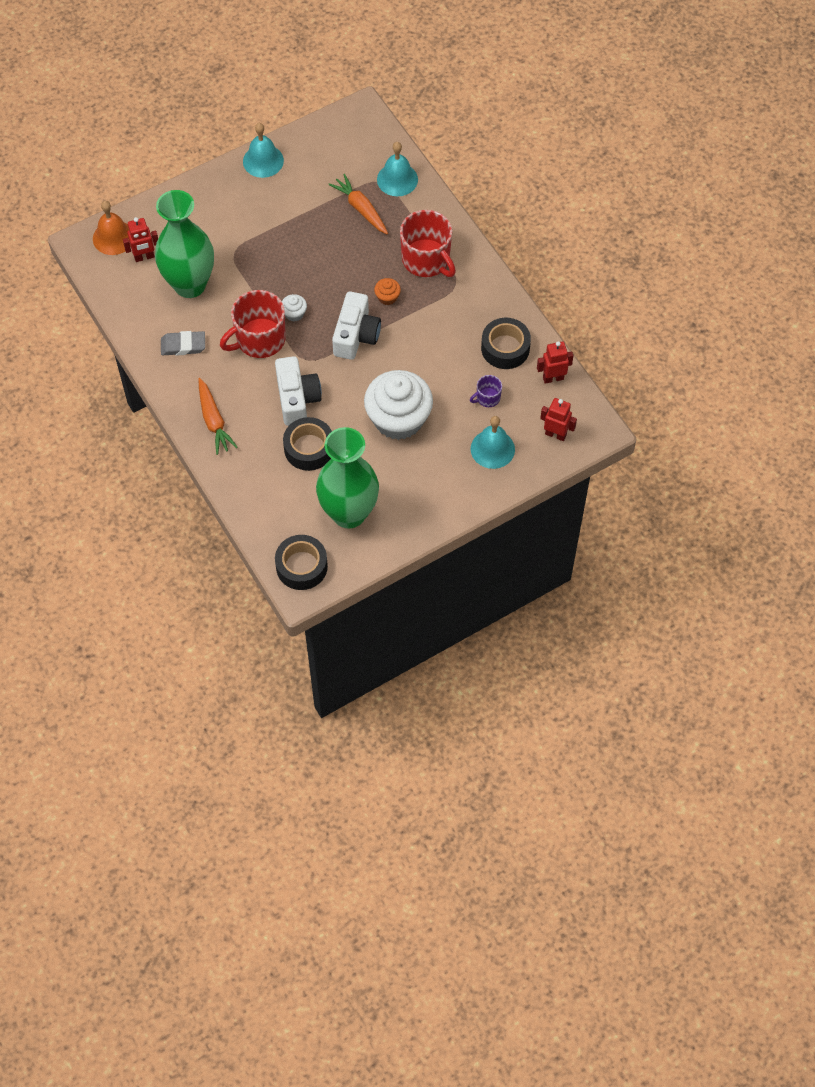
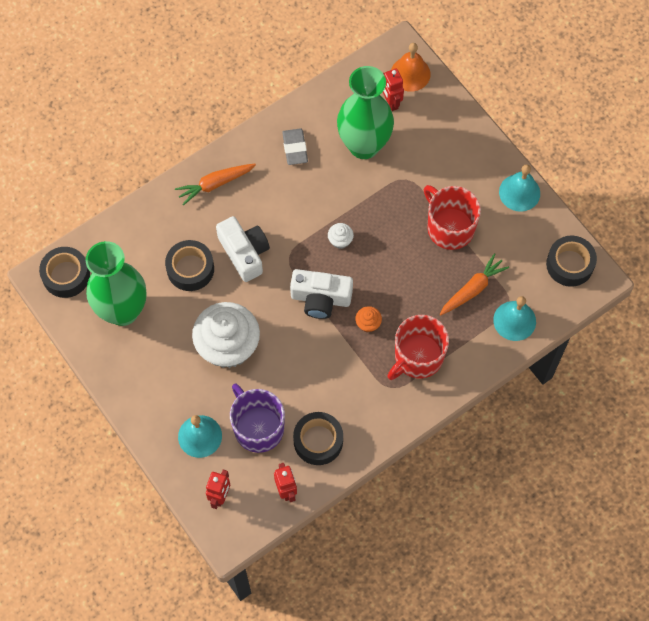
camera: 85 degrees right, 5 degrees up
(259, 339) = (308, 213): red mug -> red mug (449, 227)
(297, 398) = (244, 253): white camera -> white camera turned 105 degrees counterclockwise
(344, 130) = (569, 264): none -> black tape
(487, 398) = (258, 427): purple mug -> purple mug, size x2.10

